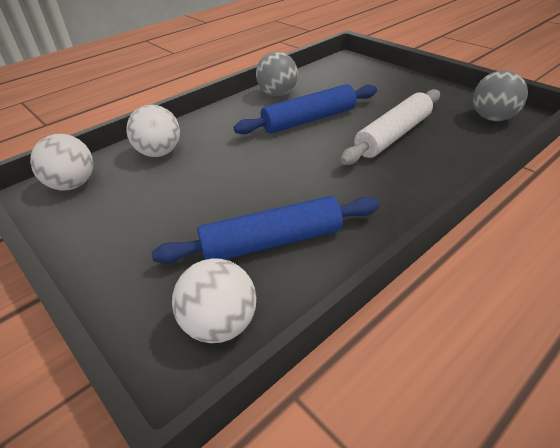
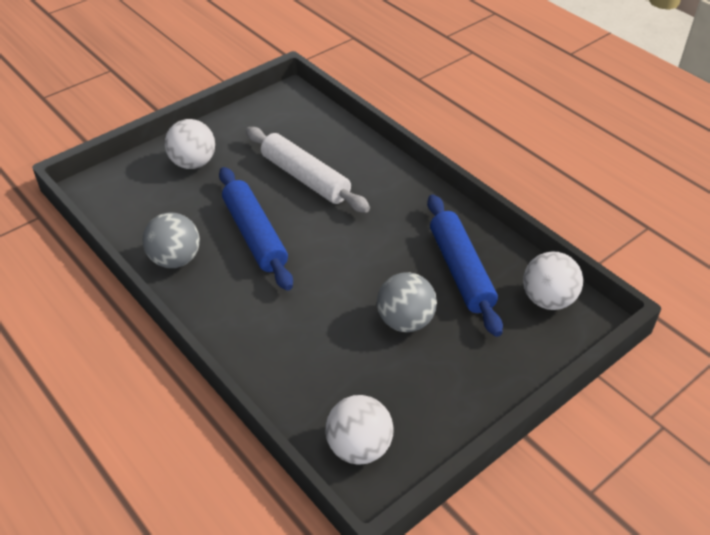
camera: 90 degrees left, 5 degrees up
(159, 153) = (300, 369): white ball -> white ball (193, 163)
(492, 118) = (288, 112): grey ball -> grey ball (405, 321)

